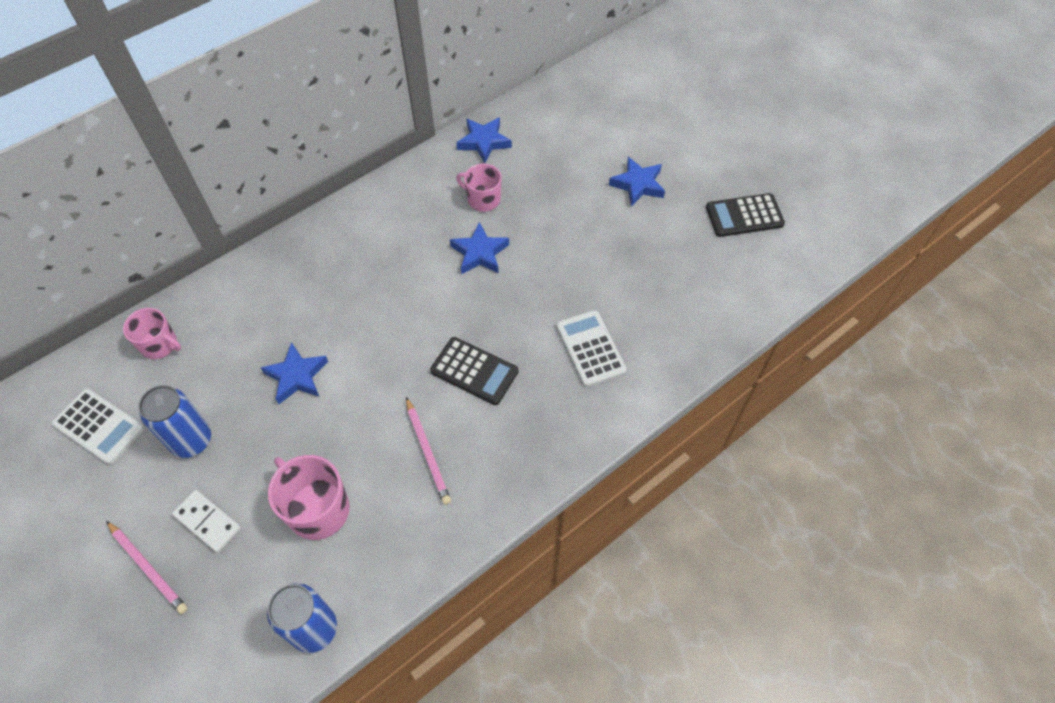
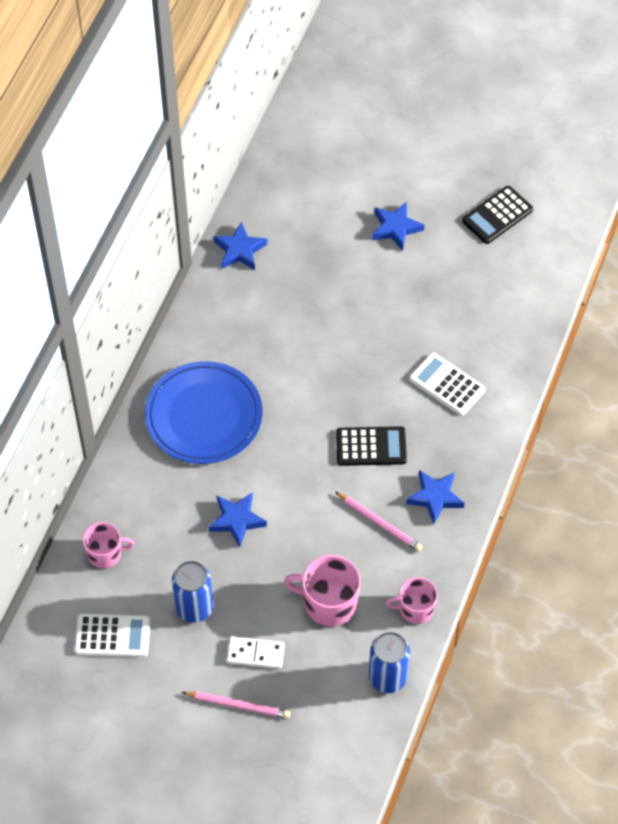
camera: 30 degrees left, 0 degrees up
(344, 265) = (204, 416): none -> blue plate
(480, 253) = (307, 350): blue star -> blue star (435, 497)
(483, 199) = (276, 303): pink mug -> pink mug (415, 609)

